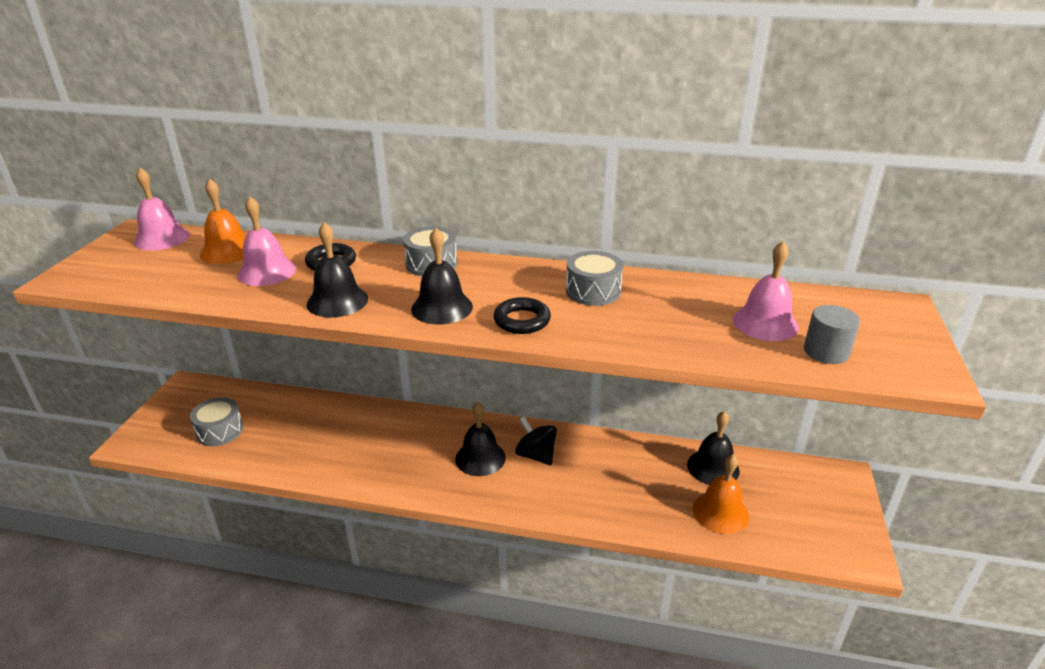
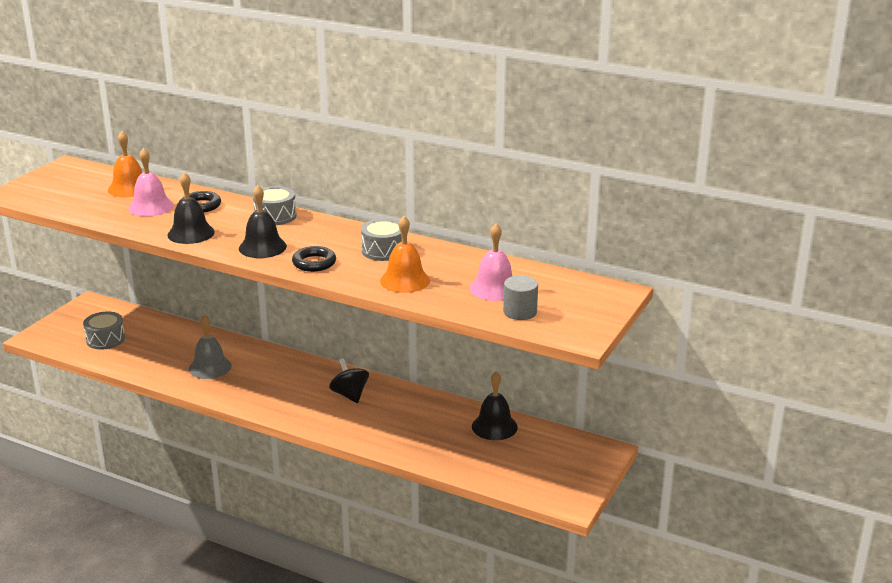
camera: 15 degrees right, 5 degrees down
(162, 238) = (85, 173): pink bell -> none
(359, 447) = (210, 367): none -> grey bell
(480, 458) = (303, 389): black bell -> none
(720, 512) = (476, 456): orange bell -> orange bell (405, 280)

